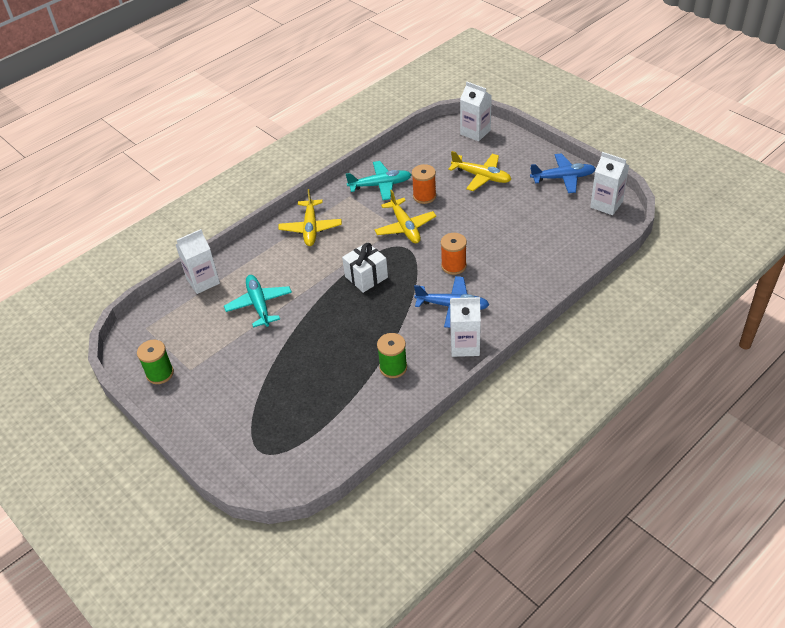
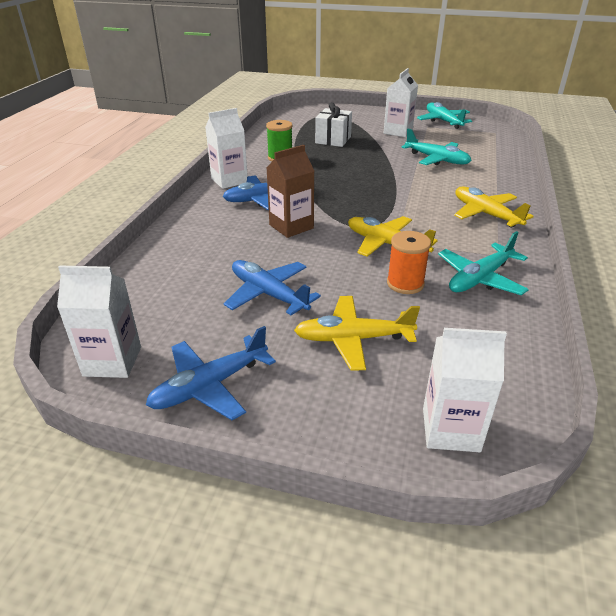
camera: 145 degrees right, 10 degrees down
(160, 373) = (443, 121): green spool -> turquoise plane
(203, 281) = (507, 159): white carton -> white carton (398, 132)
(366, 277) = (372, 196): white gift -> white gift (333, 140)
(453, 266) = (291, 226): orange spool -> brown carton
(506, 216) = (268, 294): none -> blue plane

